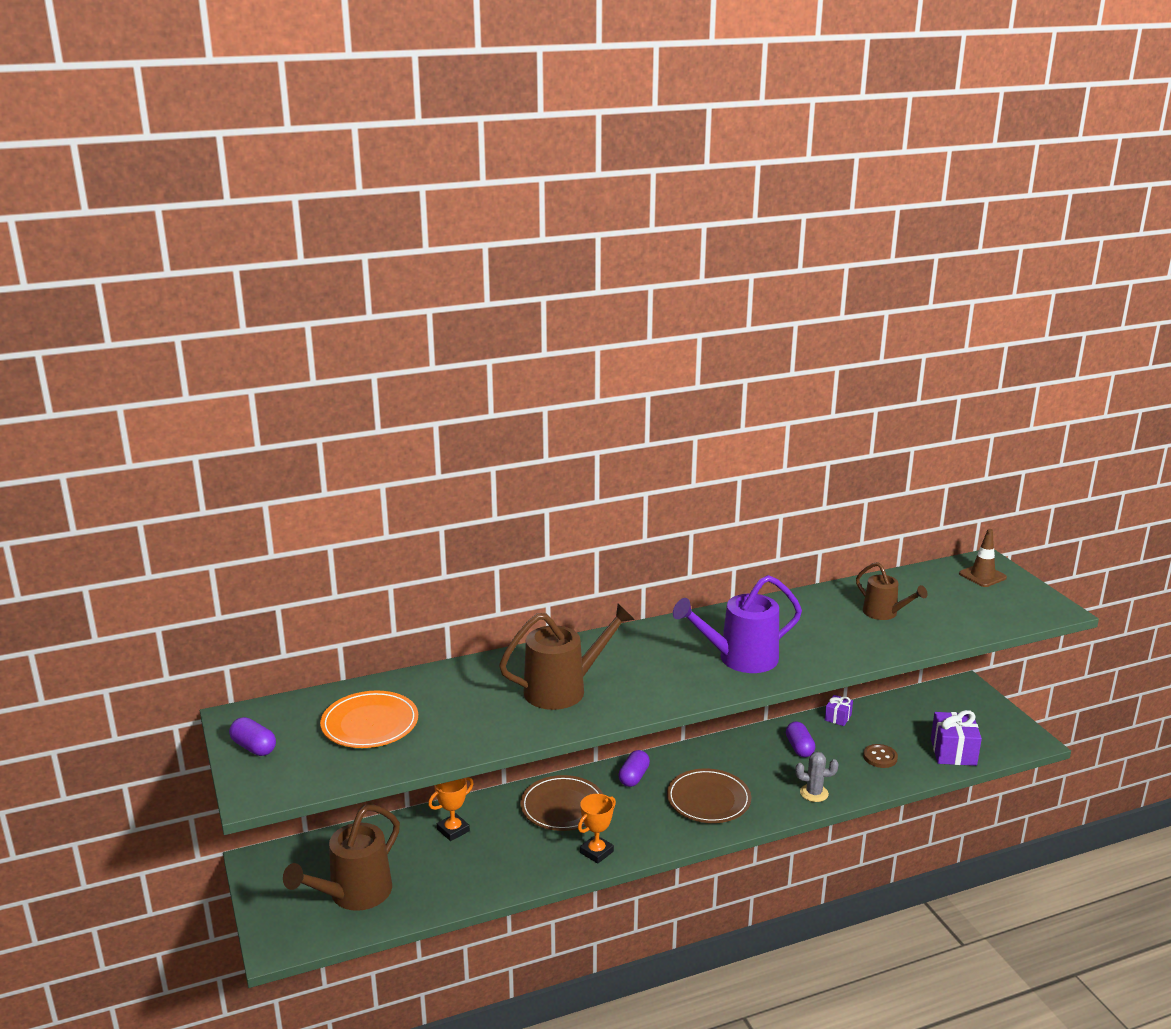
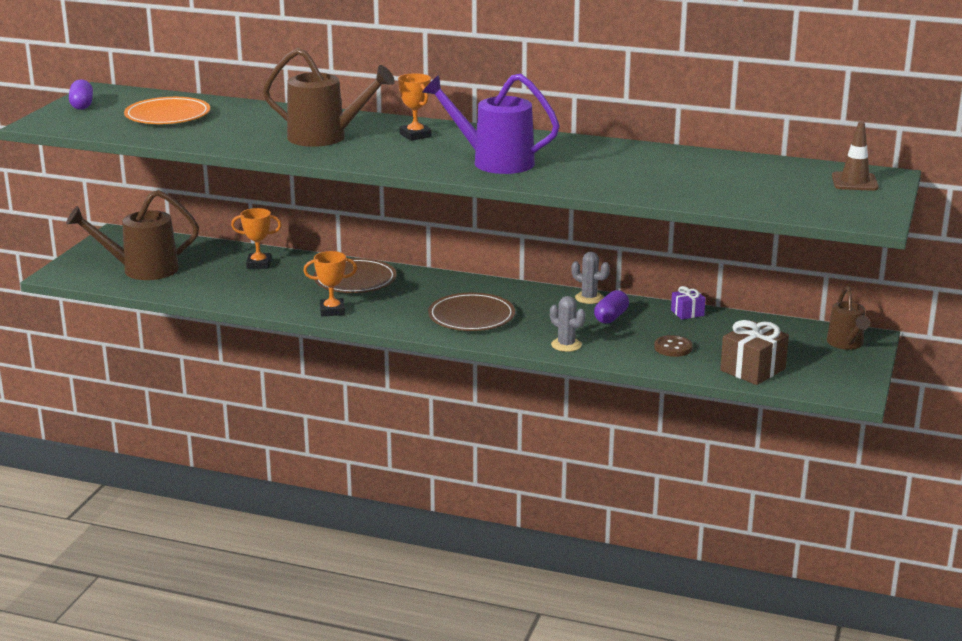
camera: 40 degrees right, 0 degrees up
(629, 654) = (415, 135): none -> orange trophy
(634, 777) = (439, 284): purple capsule -> none
(757, 735) = (589, 298): none -> grey cactus
(885, 613) = (689, 175): brown watering can -> brown watering can (846, 344)
(953, 752) = (753, 369): purple gift -> brown gift

